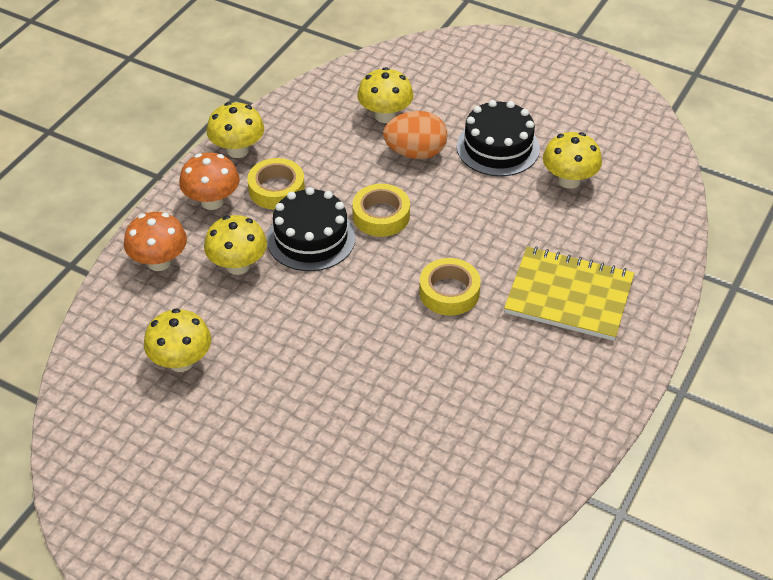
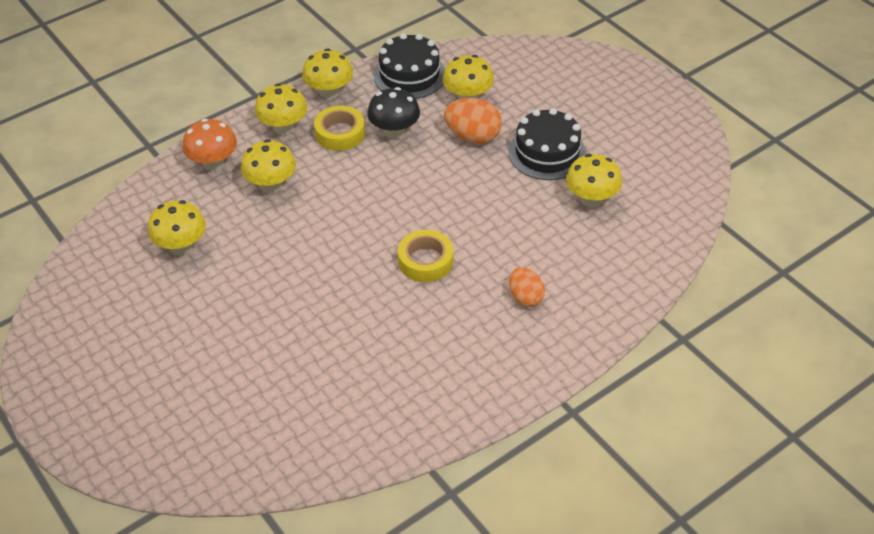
camera: 25 degrees right, 0 degrees up
(212, 201) = (283, 128): orange mushroom -> yellow mushroom
(311, 238) = (342, 181): black cake -> black cake (409, 75)
(332, 171) = (394, 131): none -> black mushroom
(381, 216) = (410, 180): yellow tape -> none
(569, 296) = (525, 297): yellow notebook -> orange egg

